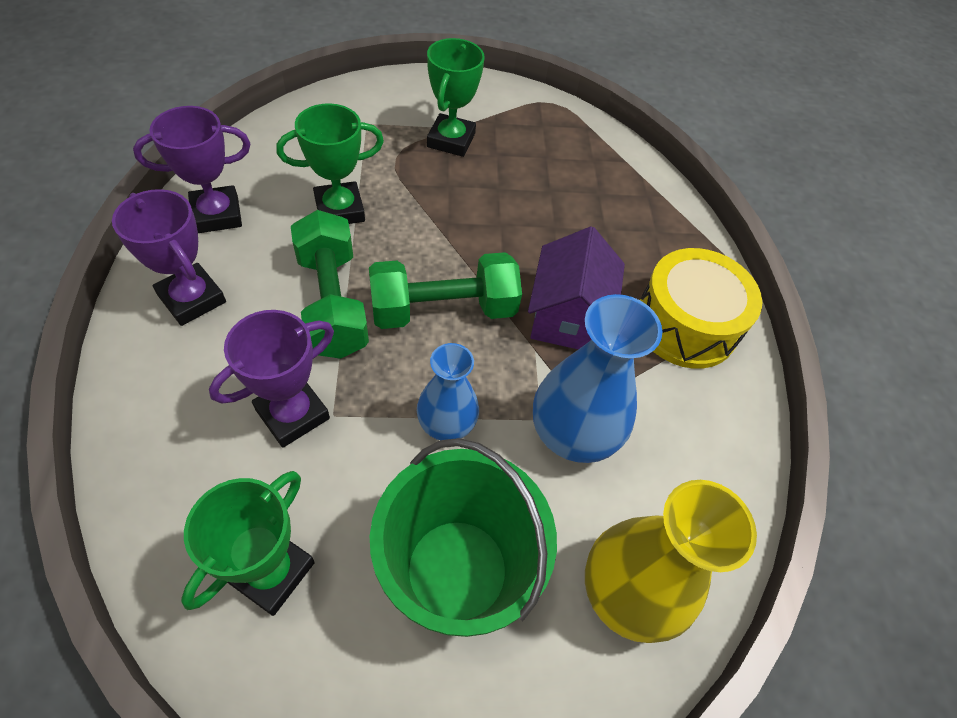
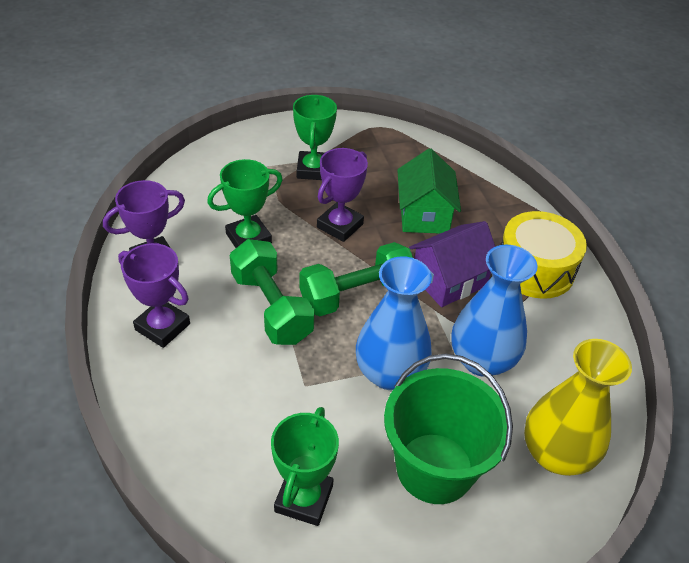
camera: 10 degrees left, 10 degrees down
(292, 414) = (274, 391): purple trophy -> purple trophy (340, 226)
(446, 424) = (390, 373): blue vase -> blue vase, size x1.60
(566, 224) = (424, 215): none -> green house
(568, 316) = (449, 280): purple house -> purple house turned 60 degrees clockwise

